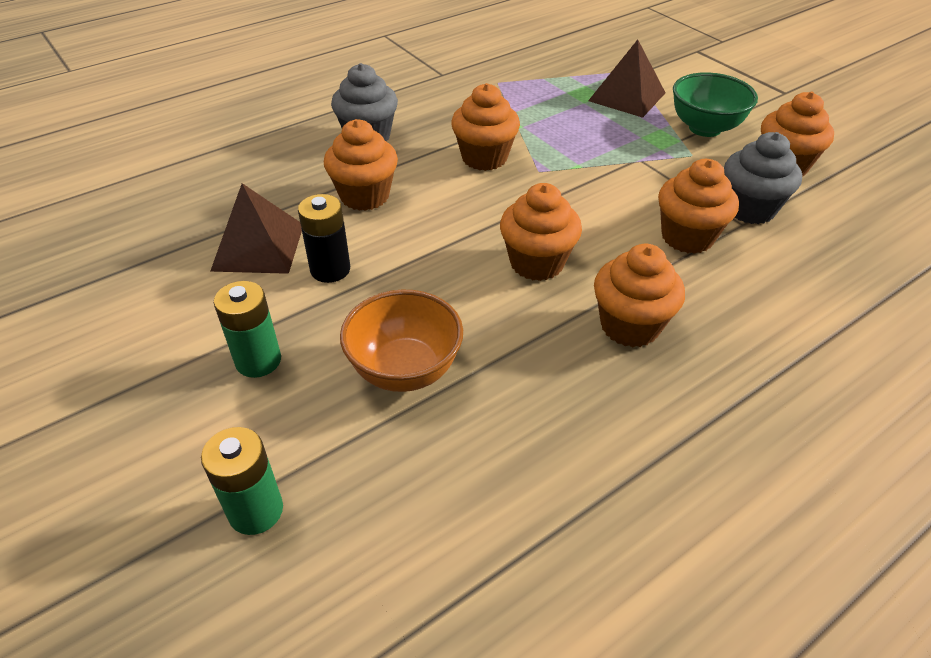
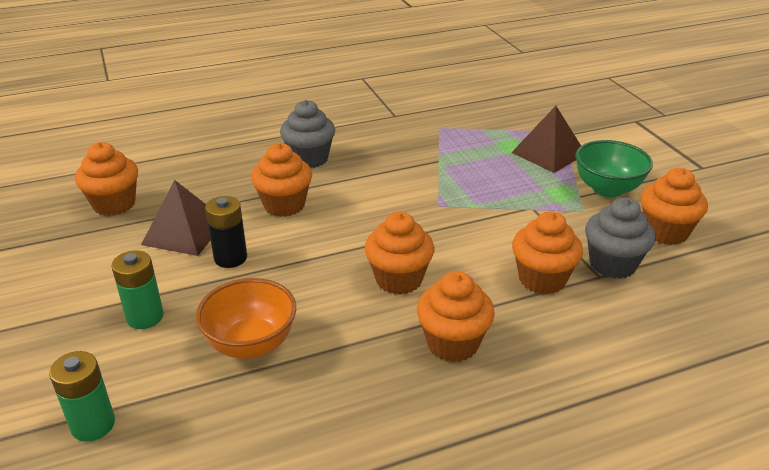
camera: 15 degrees right, 10 degrees down
(484, 158) = (397, 188): orange cupcake -> orange cupcake (114, 204)

